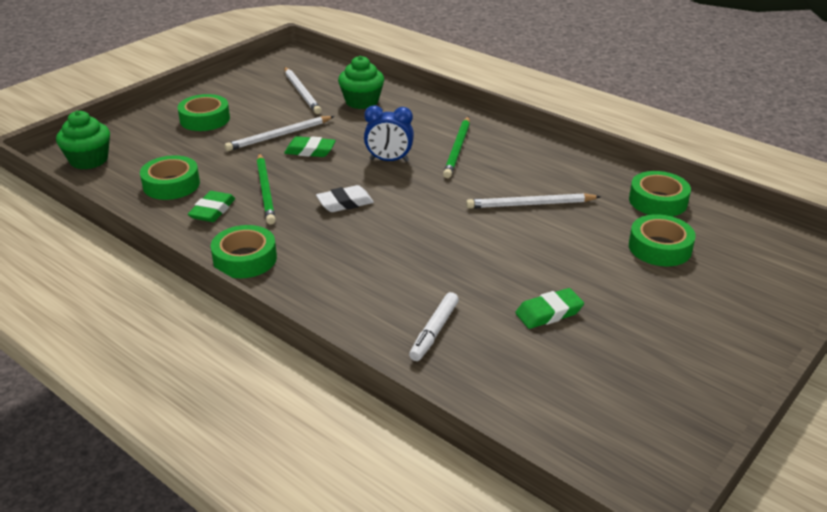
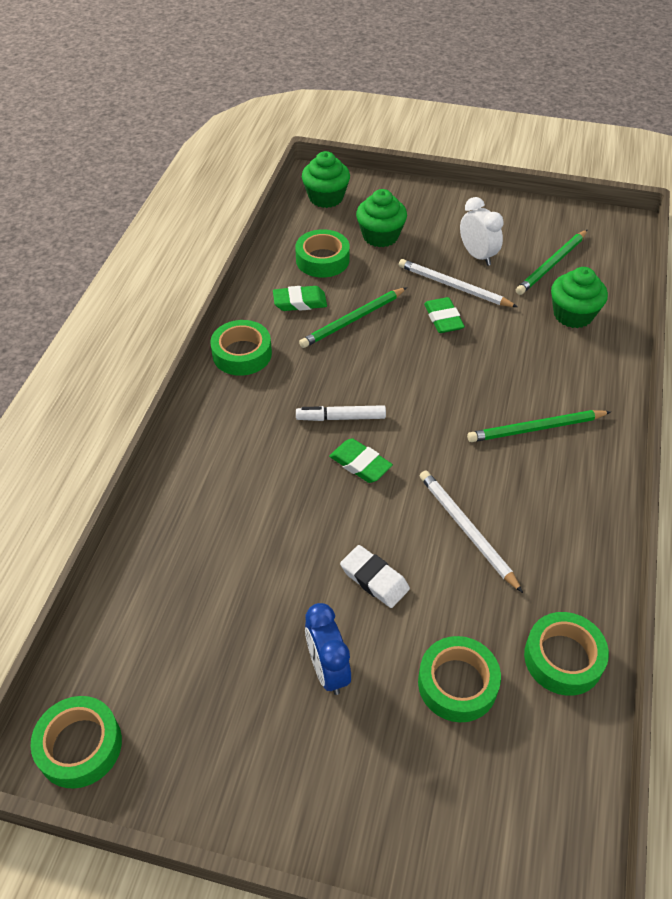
camera: 65 degrees right, 15 degrees up
(177, 149) = (380, 236): none -> green cupcake
(205, 119) = (444, 227): green tape -> green tape (80, 746)
(256, 116) = (477, 256): none -> white clock
(302, 92) = (552, 264): white pencil -> green pencil
(345, 203) = (369, 381): white eraser -> white eraser (374, 579)
(389, 160) = (470, 382): blue clock -> blue clock (328, 670)
(434, 331) = (203, 523): white marker -> white marker (341, 418)
(549, 313) = (276, 606): green eraser -> green eraser (360, 464)

